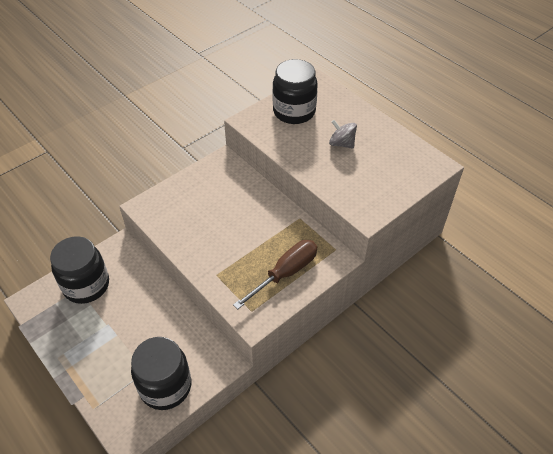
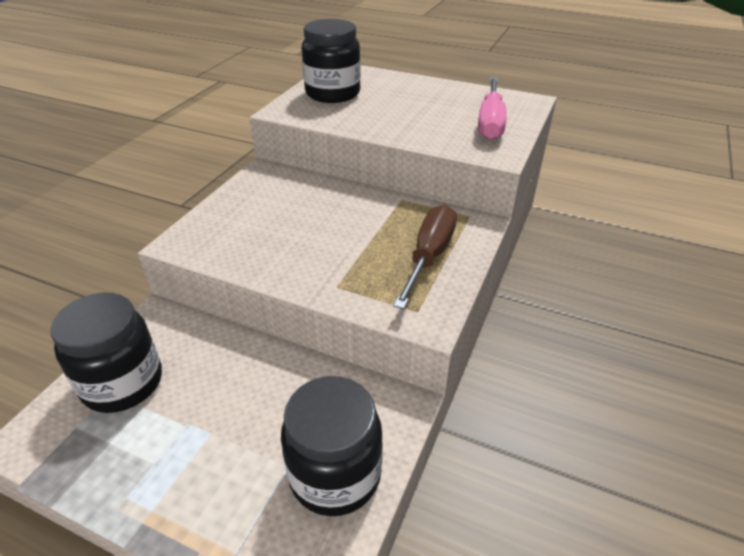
camera: 25 degrees left, 10 degrees down
(341, 143) = (411, 106): grey spinning top -> none
(386, 181) = (490, 123): none -> pink screwdriver

